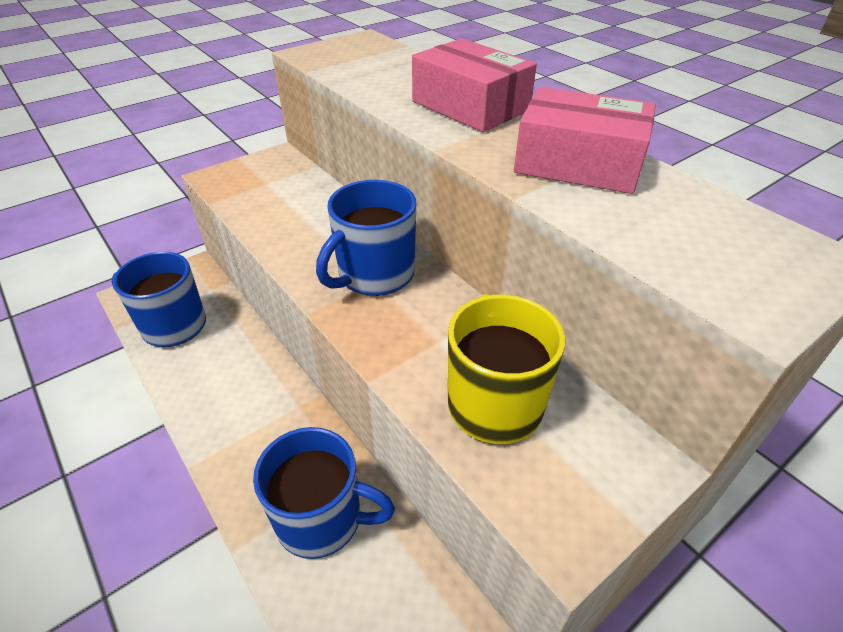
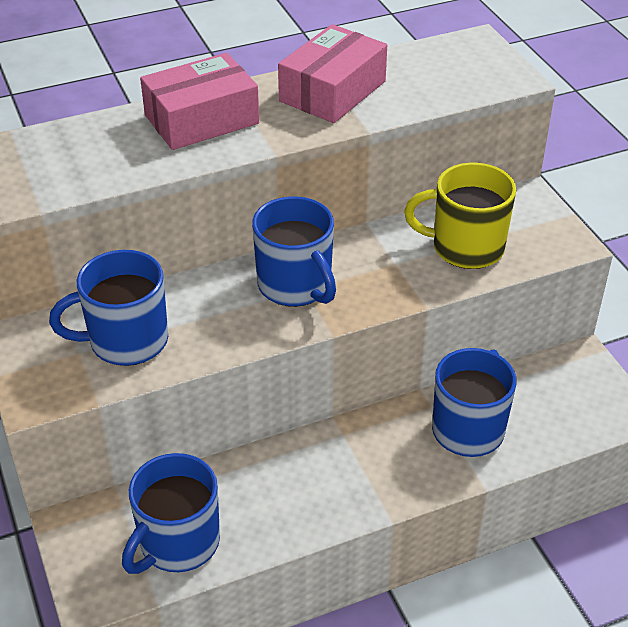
camera: 75 degrees left, 0 degrees up
(280, 200) = (126, 341): none -> blue mug

